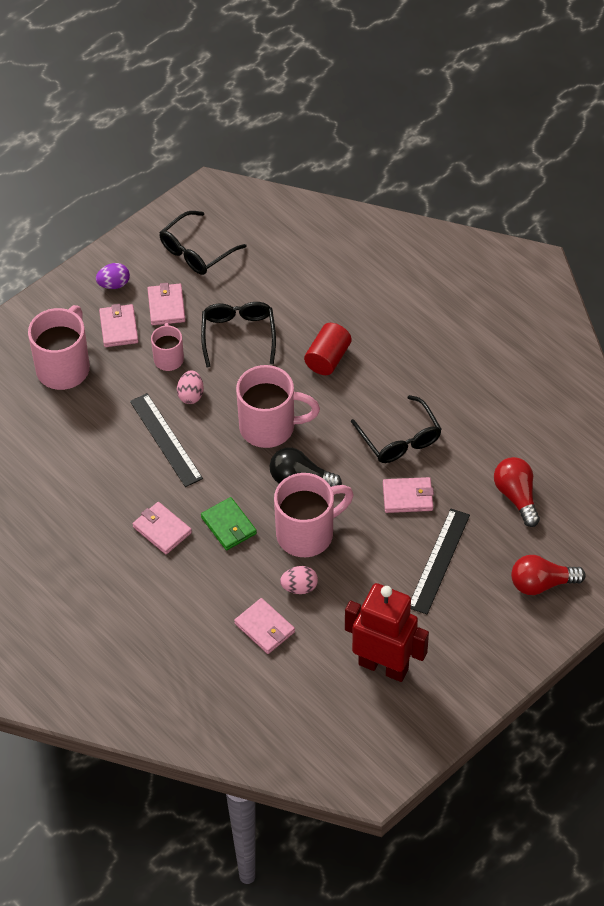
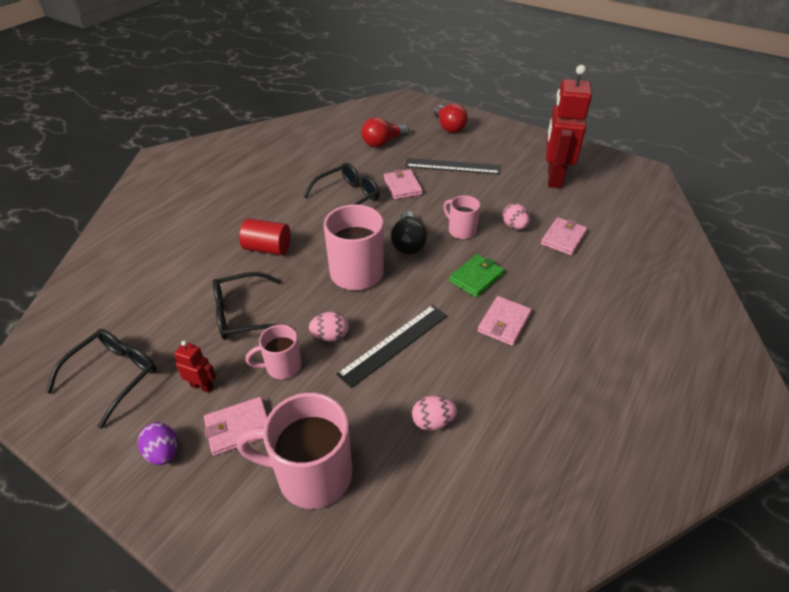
camera: 105 degrees left, 10 degrees down
(79, 449) = (433, 422): none -> pink egg
(166, 306) = (202, 386): pink wallet -> red robot
(196, 251) = (114, 376): black glasses -> black glasses turned 90 degrees counterclockwise
(307, 533) = (461, 230): pink mug -> pink mug, size x0.56

